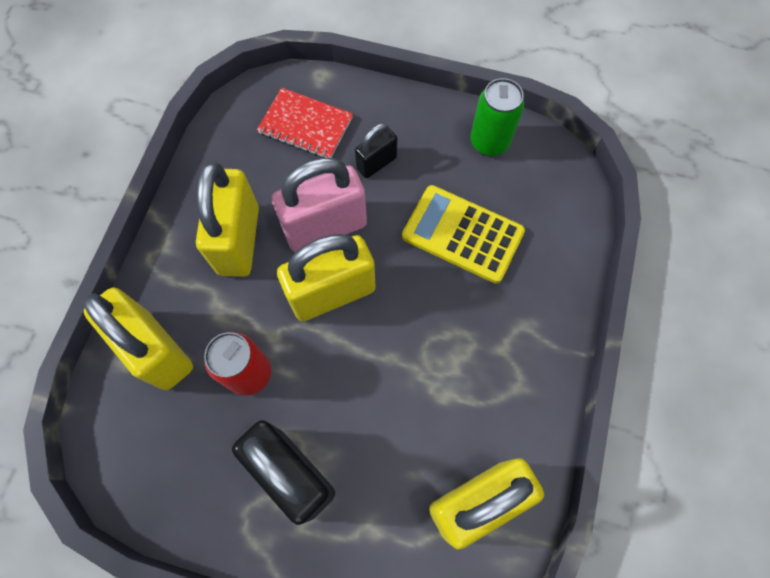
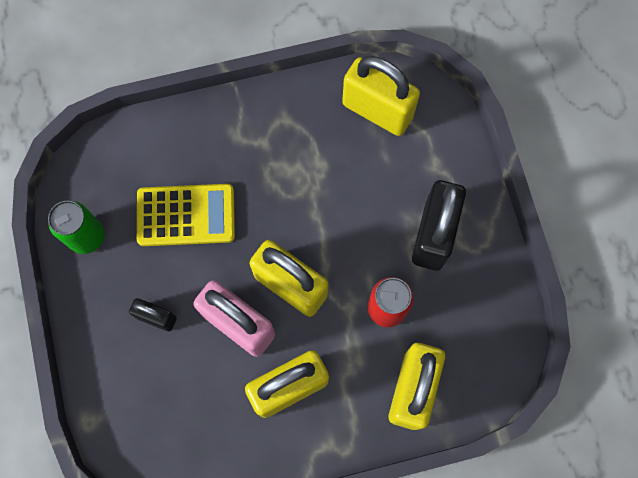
camera: 120 degrees left, 5 degrees up
(306, 125) = (150, 401): red notebook -> none
(462, 234) = (186, 215): yellow calculator -> yellow calculator turned 90 degrees counterclockwise

